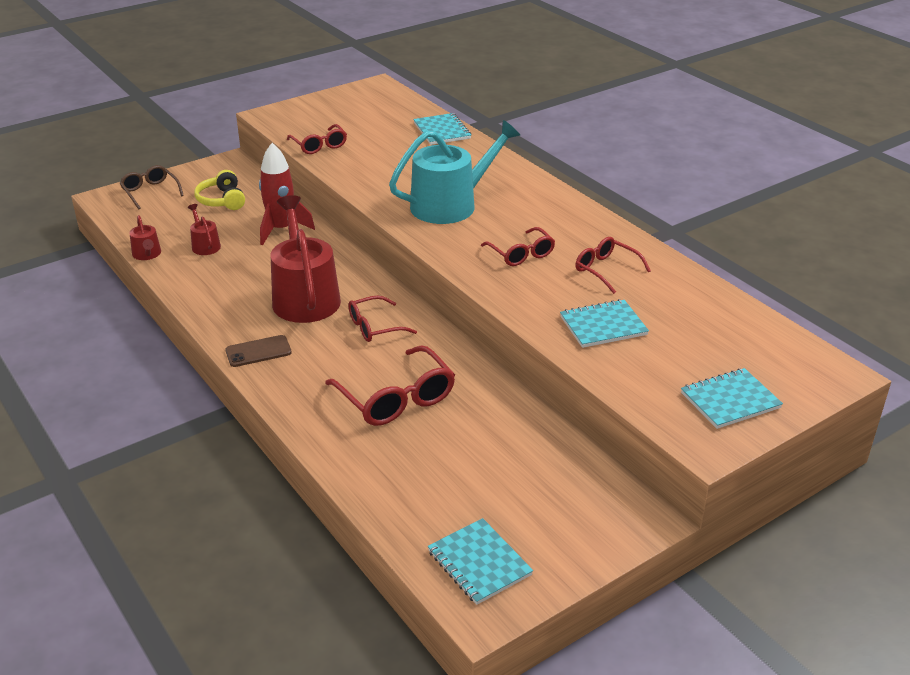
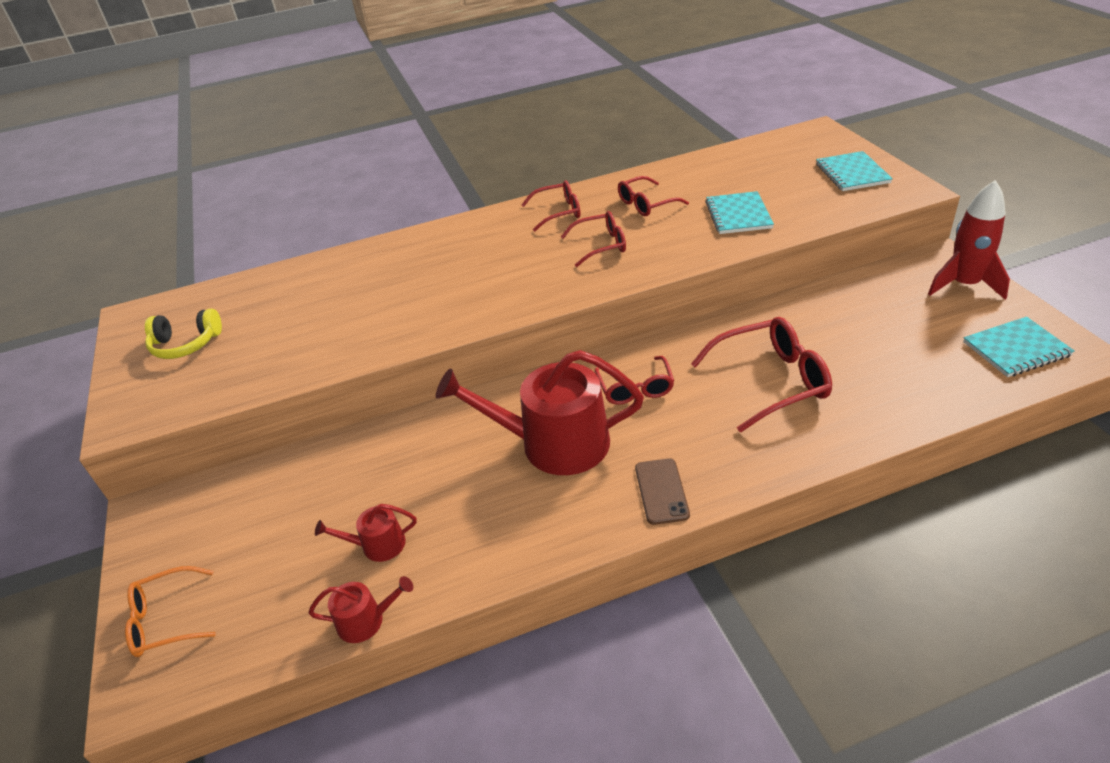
camera: 70 degrees left, 5 degrees up
(150, 192) = (166, 620): brown glasses -> orange glasses
(222, 200) = (259, 523): yellow headphones -> yellow headphones (186, 344)
(281, 229) = (380, 460): red rocket -> red rocket (964, 285)
(319, 146) = (261, 374): red glasses -> red glasses (558, 212)
(442, 131) = (302, 274): turquoise notebook -> none
(451, 205) = (479, 280): turquoise watering can -> none

